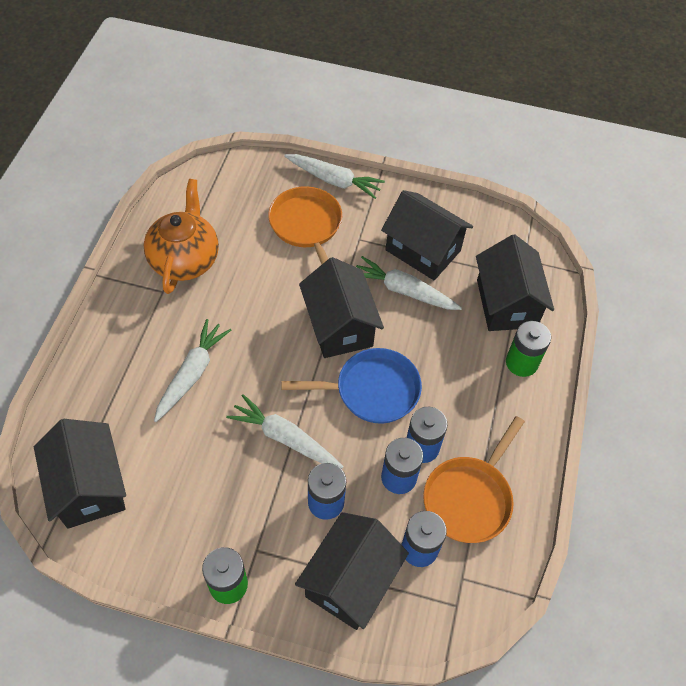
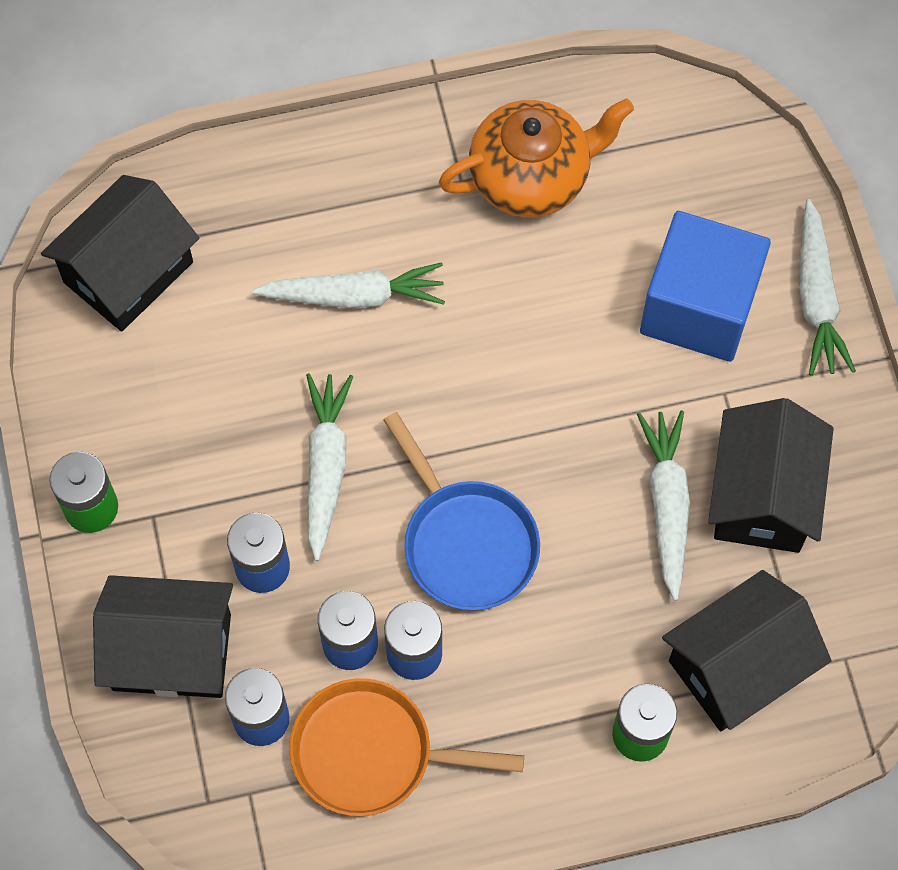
camera: 65 degrees right, 10 degrees up
(307, 227) = (699, 307): orange pan -> blue cube
(339, 326) = (547, 445): black house -> none

